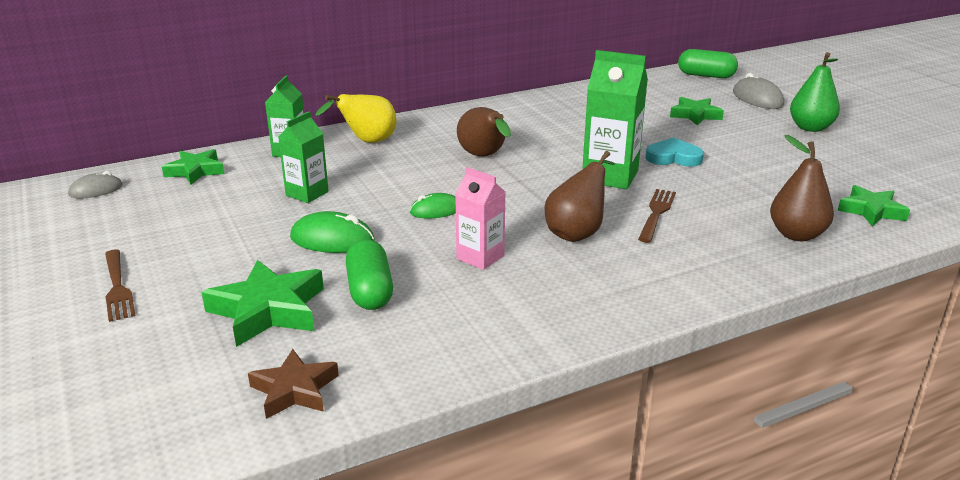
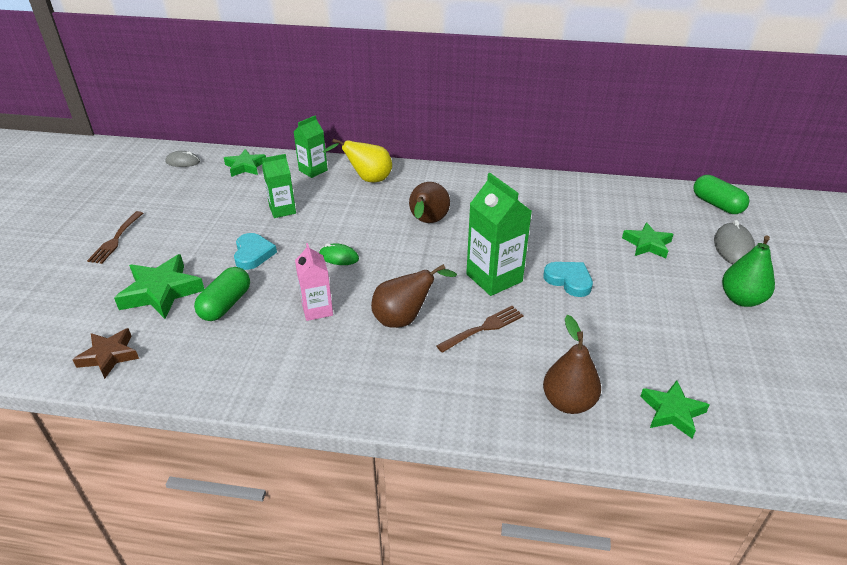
camera: 35 degrees right, 10 degrees up
(332, 239) = (253, 254): green mouse -> turquoise heart

